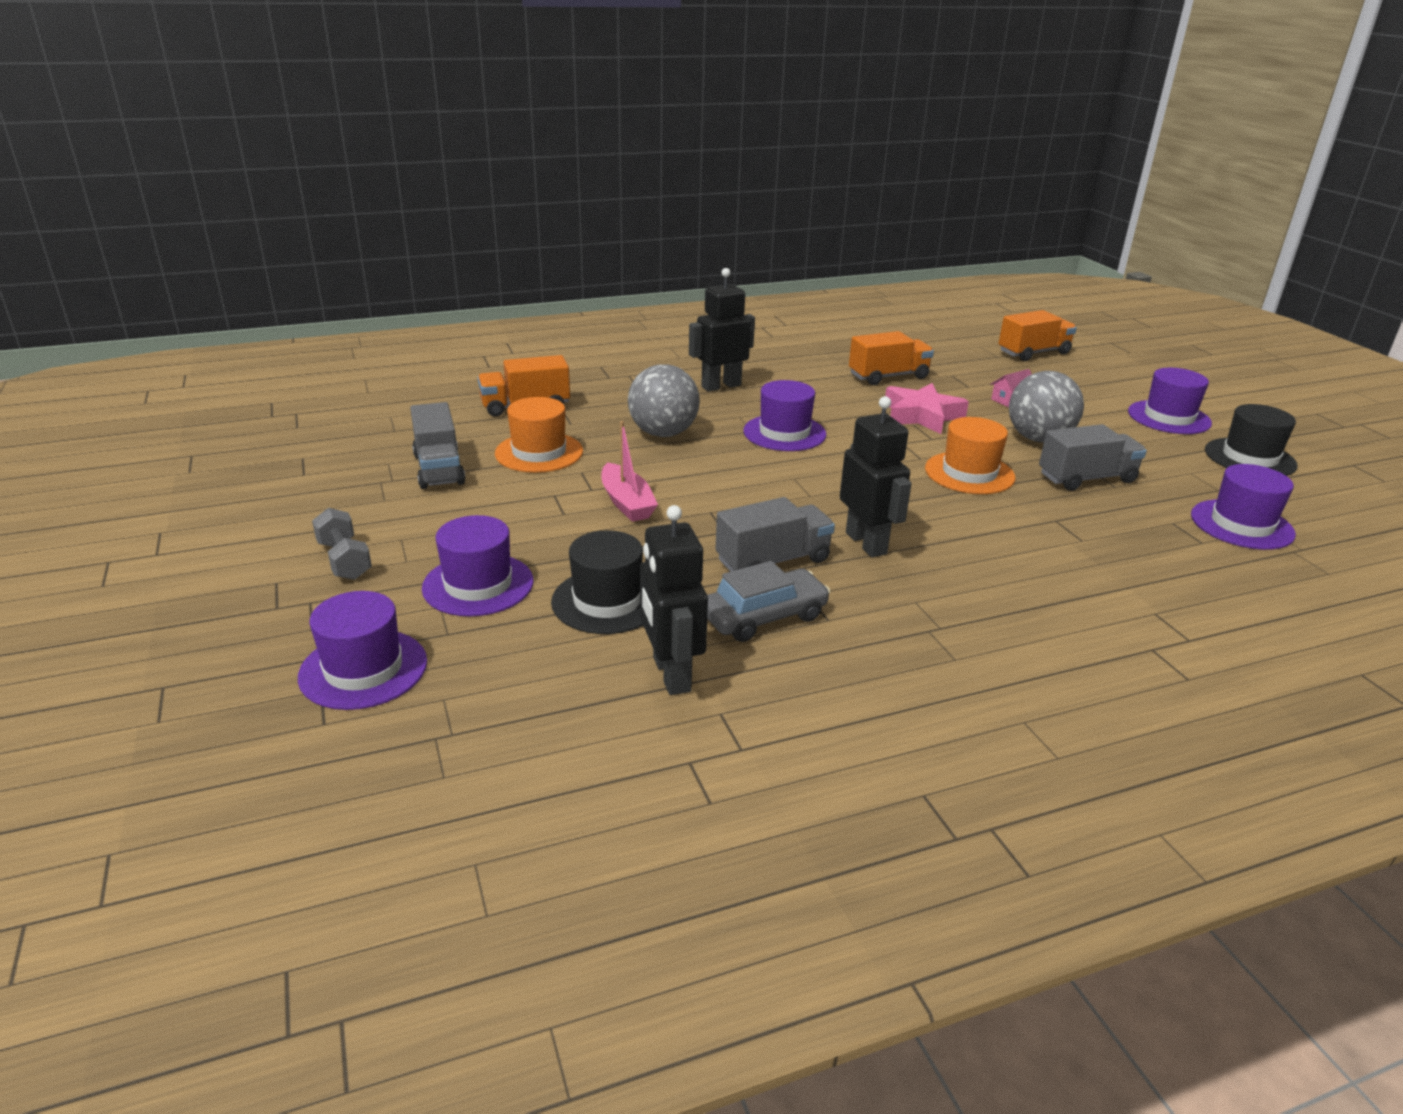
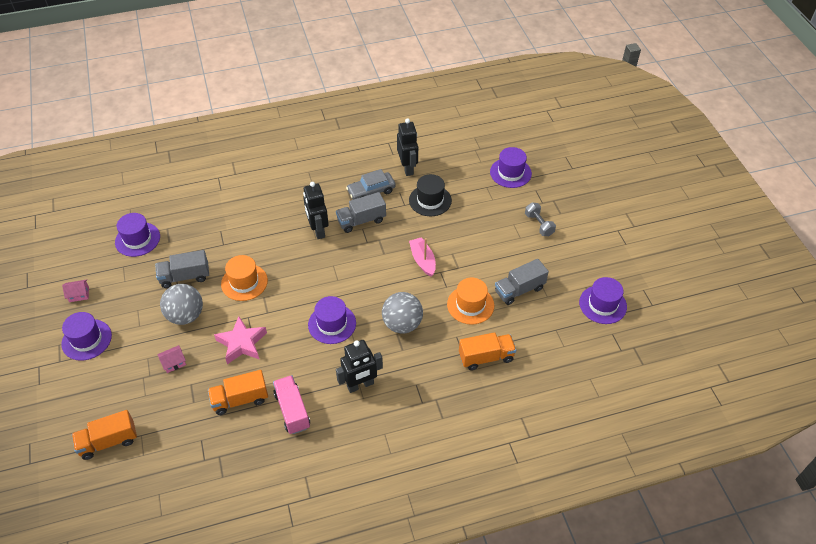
camera: 175 degrees left, 20 degrees up
(439, 469) = (519, 290): grey truck -> grey truck turned 105 degrees counterclockwise
(478, 585) = (481, 210): purple hat -> purple hat (602, 304)
(810, 370) = (292, 410): none -> pink truck
(1250, 458) = (79, 294): black hat -> pink house

